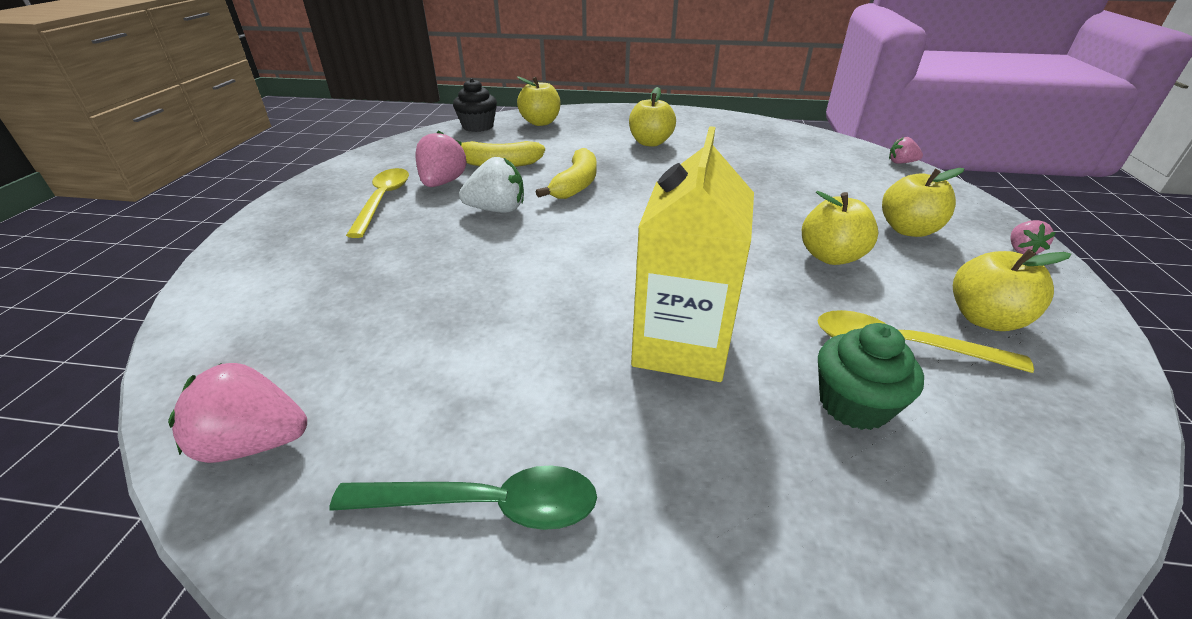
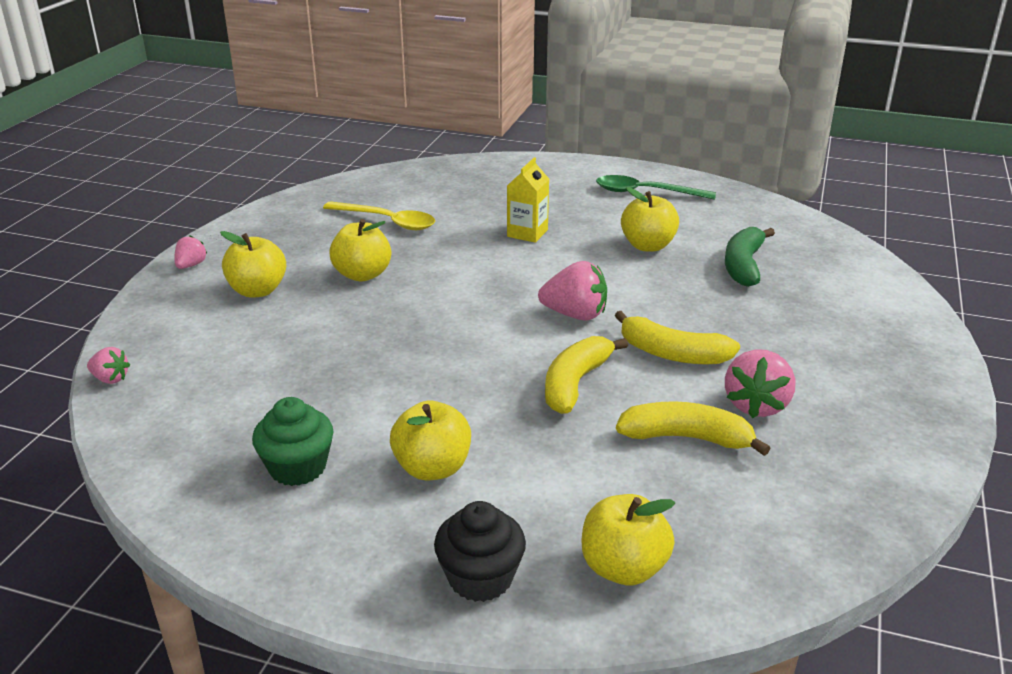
camera: 170 degrees left, 5 degrees down
(255, 443) = (772, 217): pink strawberry -> pink strawberry (575, 315)
(378, 316) = (744, 265): none -> green banana
(383, 200) = (818, 381): yellow spoon -> none
(478, 126) = (754, 566): black cupcake -> black cupcake (480, 578)
(497, 210) = (672, 353): white strawberry -> yellow banana
(681, 345) = (527, 233): yellow carton -> yellow carton, size x0.55
(853, 404) = (446, 204): green cupcake -> green cupcake (297, 467)
(984, 319) = (309, 229): yellow apple -> yellow apple (648, 246)

